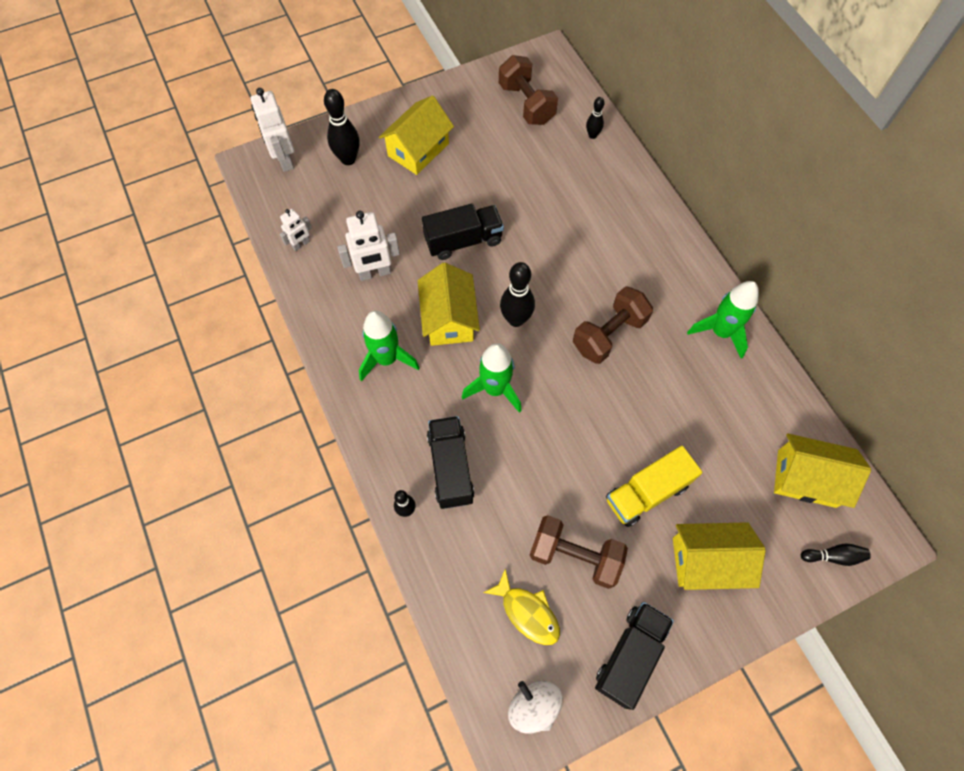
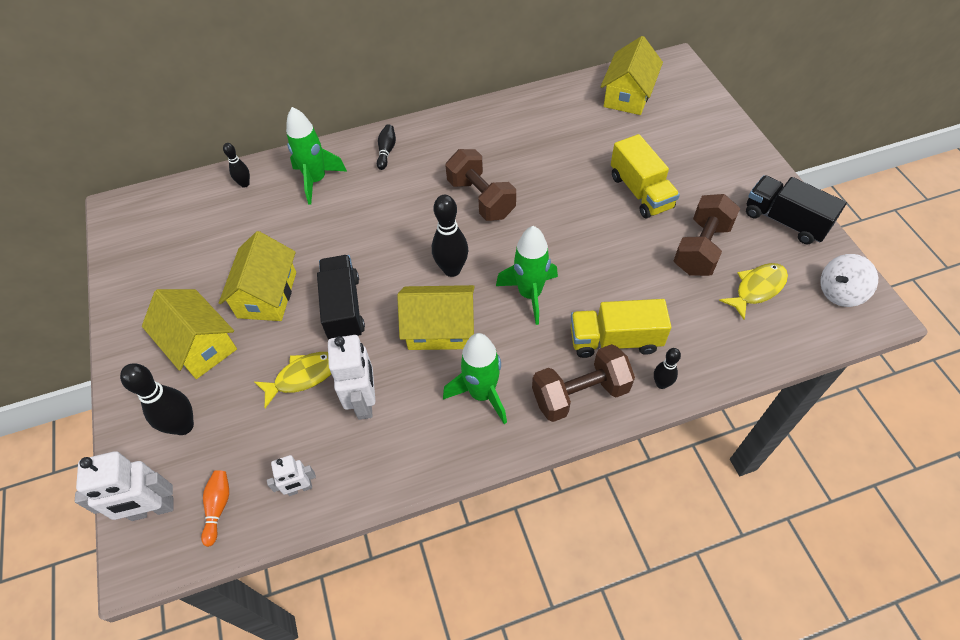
camera: 80 degrees left, 10 degrees down
(286, 197) = (218, 507): none -> orange bowling pin
(301, 244) = (300, 488): white robot -> white robot turned 105 degrees clockwise
(394, 225) = (303, 377): none -> yellow fish
(451, 468) = (615, 340): black truck -> yellow truck
(526, 104) = (178, 235): brown dumbbell -> brown dumbbell (580, 394)
(707, 561) = (699, 162): yellow house -> yellow house (267, 295)
(720, 332) = (491, 124): green rocket -> green rocket (316, 180)
(833, 556) = (691, 92): black bowling pin -> black bowling pin (386, 151)

